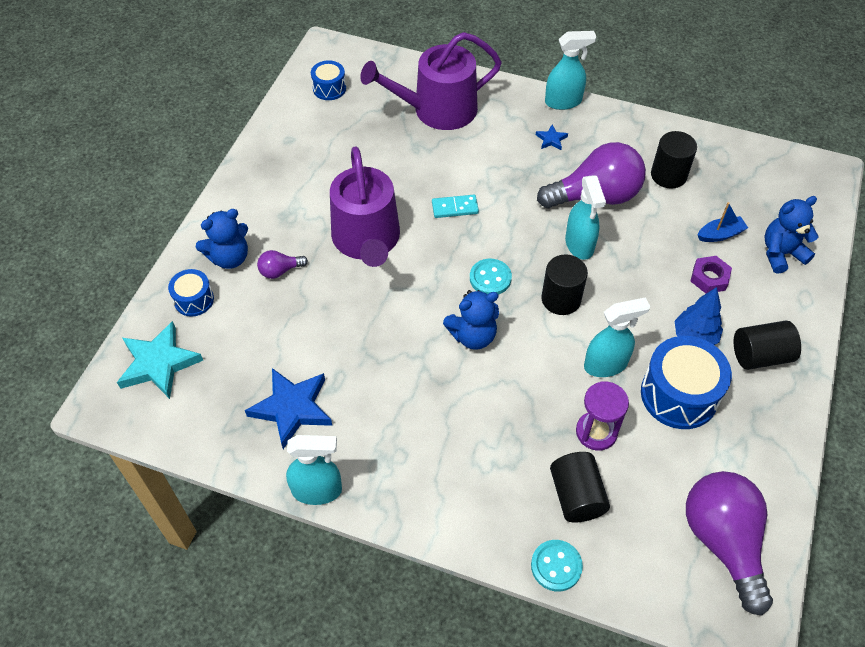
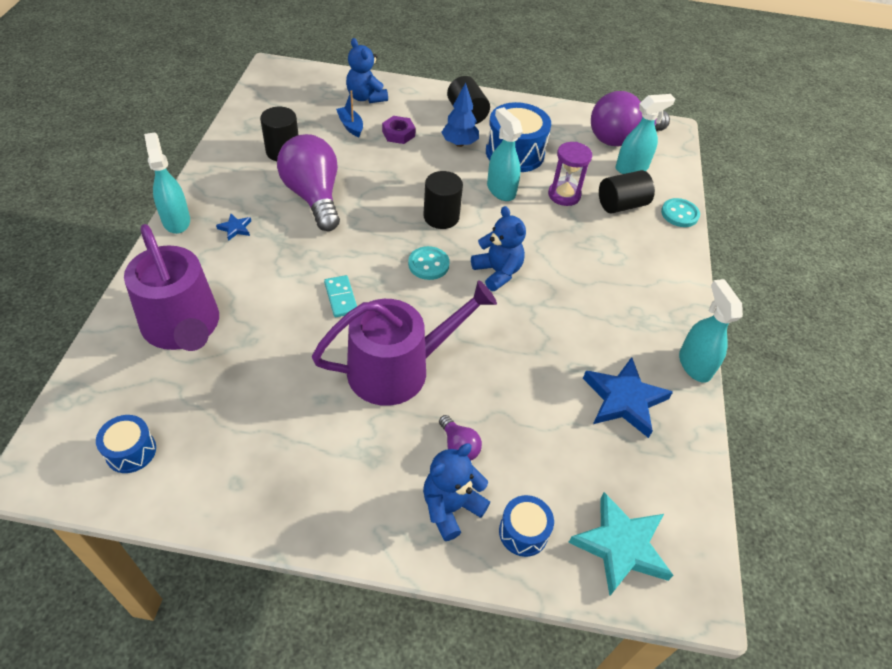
camera: 105 degrees left, 5 degrees down
(229, 258) = (451, 507): blue teddy bear -> blue teddy bear turned 90 degrees counterclockwise
(579, 245) = (376, 206): turquoise spray bottle -> turquoise spray bottle (632, 168)

